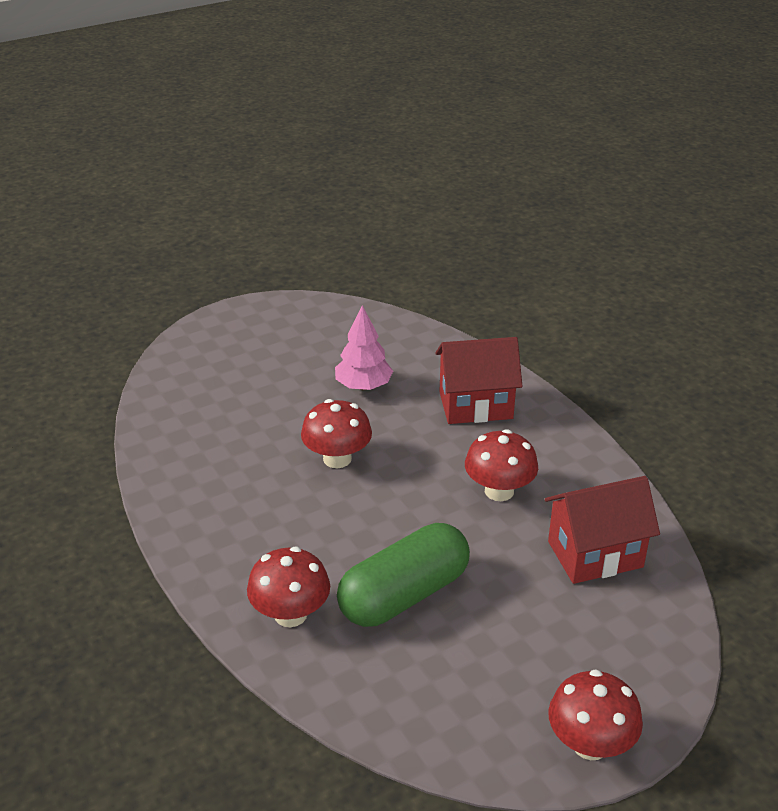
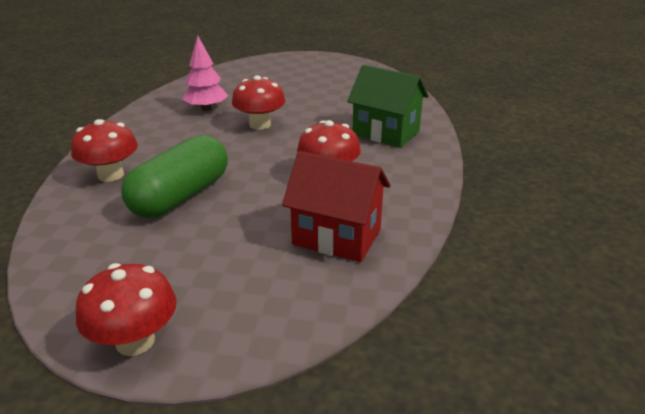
camera: 40 degrees right, 5 degrees down
(363, 386) = (331, 102): pink tree -> pink tree (206, 109)
(404, 595) = (181, 196): green capsule -> green capsule turned 60 degrees counterclockwise
(475, 405) = (385, 133): red house -> green house

